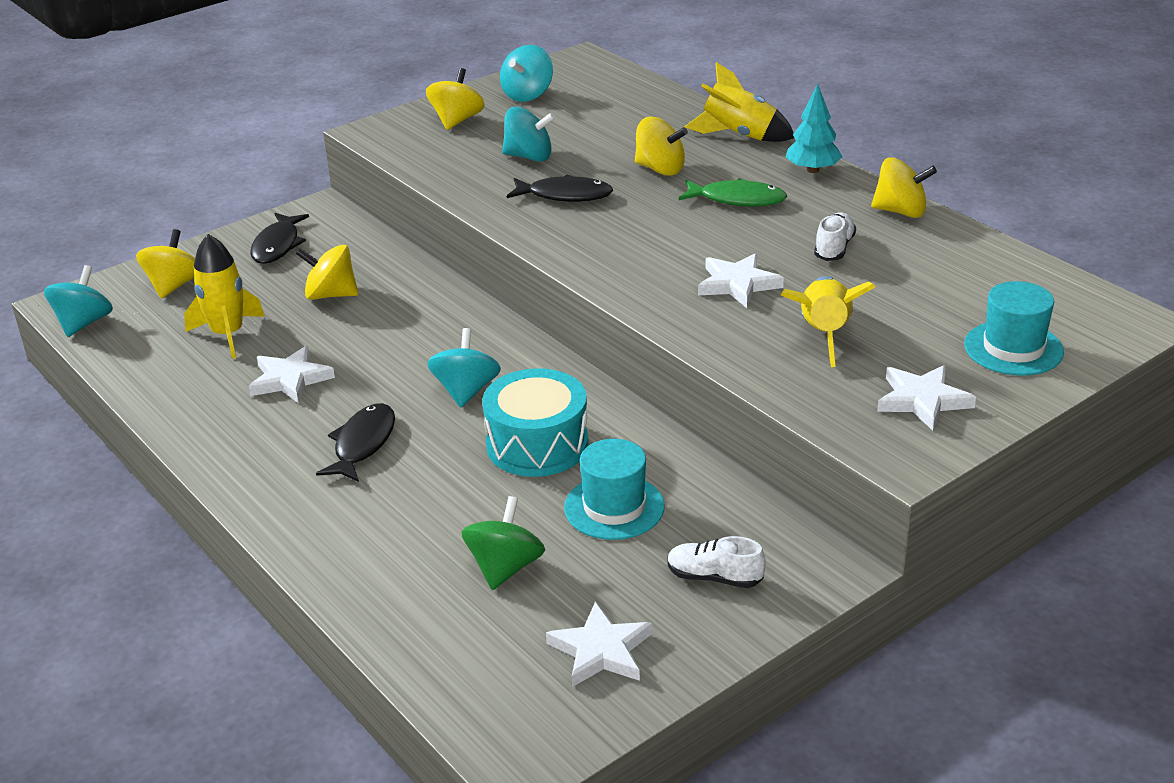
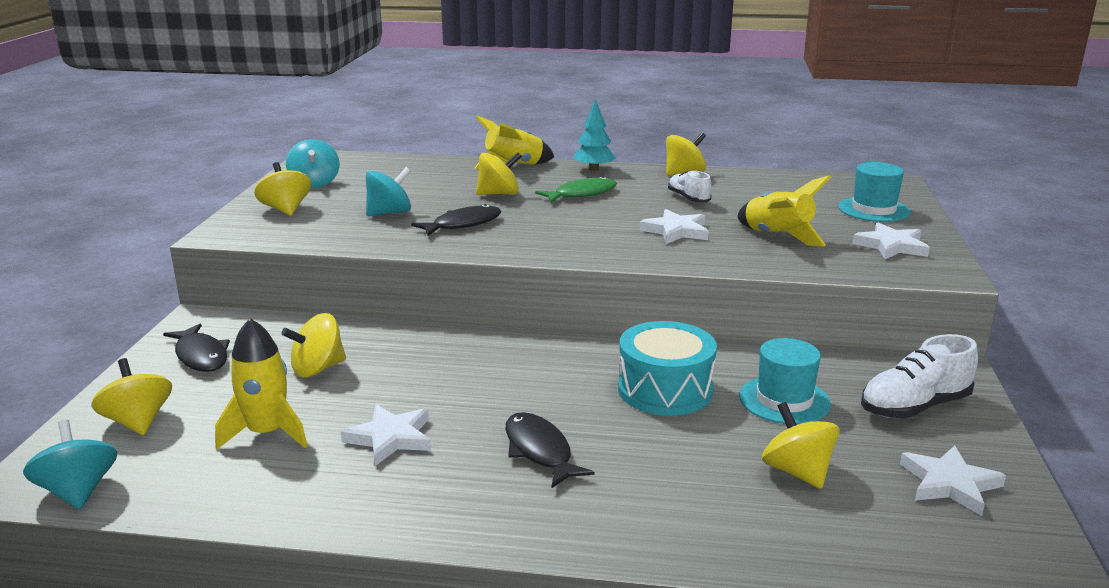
camera: 45 degrees left, 10 degrees down
(466, 391) = (551, 382): turquoise spinning top -> none
(505, 568) = (797, 472): green spinning top -> yellow spinning top
(714, 577) = (914, 406): white shoe -> white shoe, size x1.58

